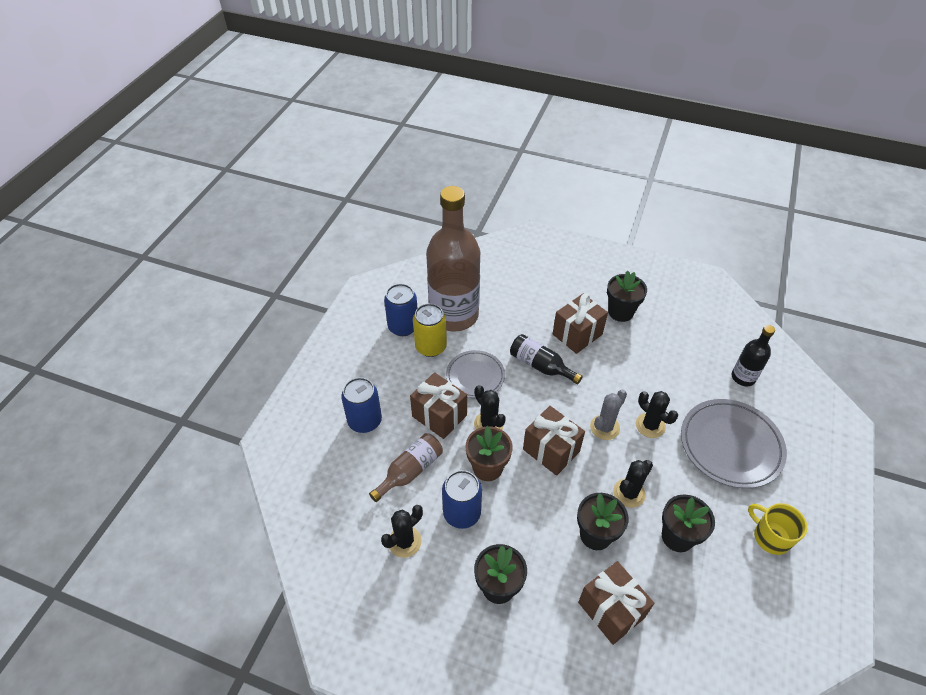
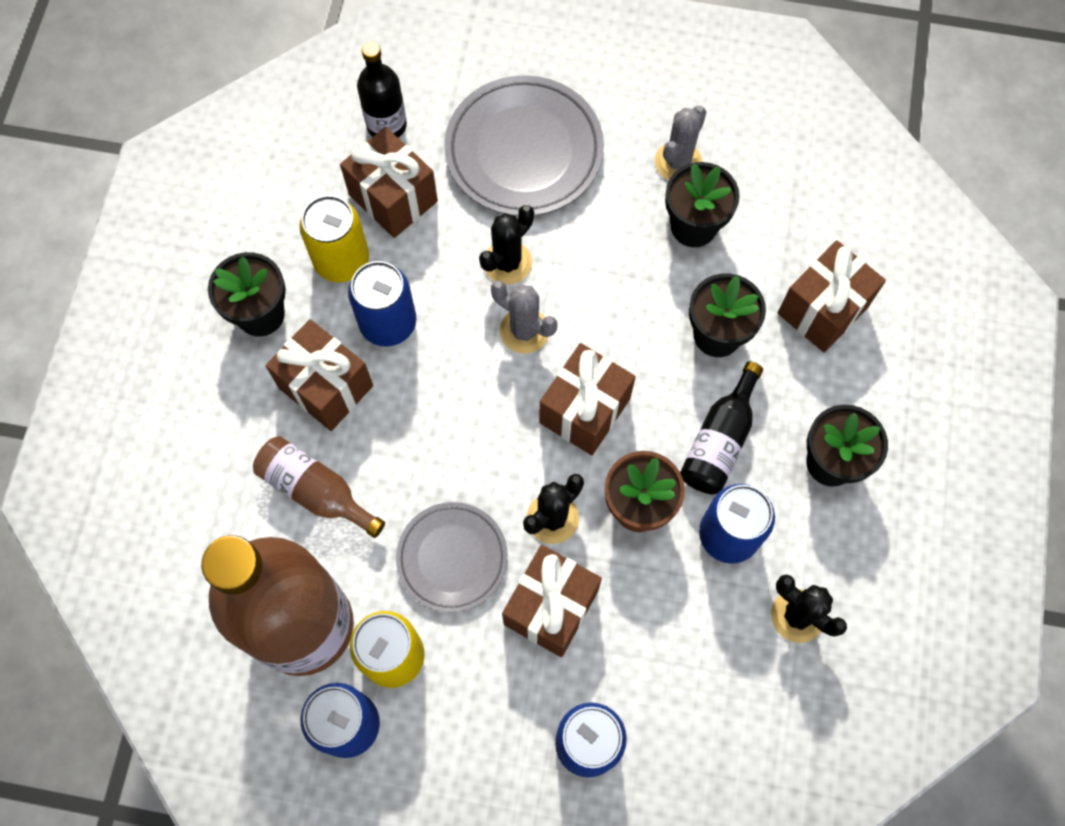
camera: 100 degrees left, 20 degrees up
(410, 471) = (672, 635): brown bottle -> brown bottle (316, 491)
(540, 366) = (410, 444): black bottle -> black bottle (719, 441)
(613, 364) = (388, 323): none -> blue can
(629, 493) = (637, 291): black cactus -> none
(652, 348) = (341, 260): none -> yellow can
(693, 375) = (393, 198): none -> brown gift
(728, 537) = (678, 162): none -> grey cactus
(770, 537) = (665, 111): yellow mug -> none

